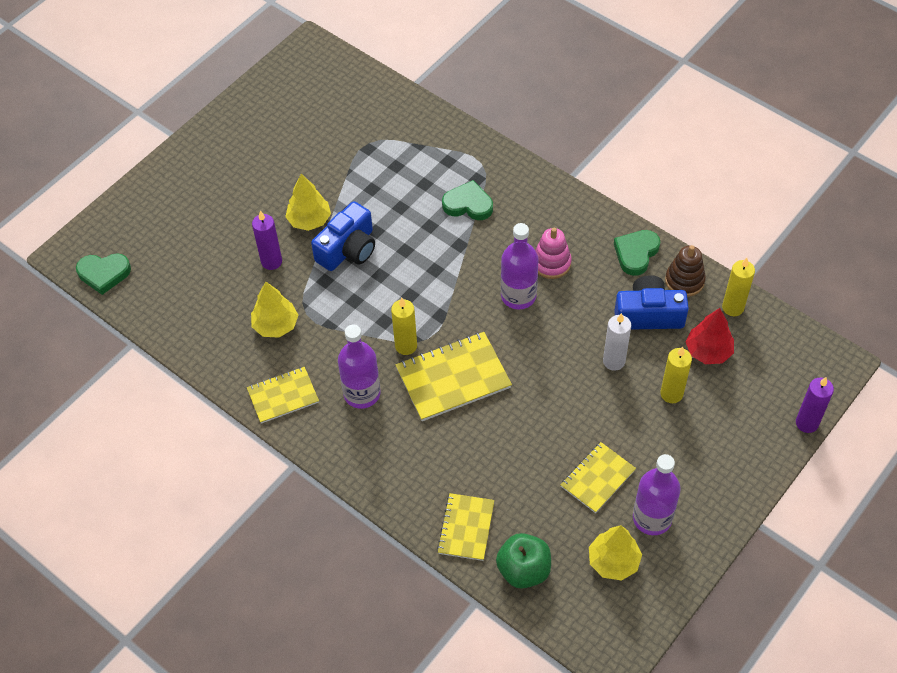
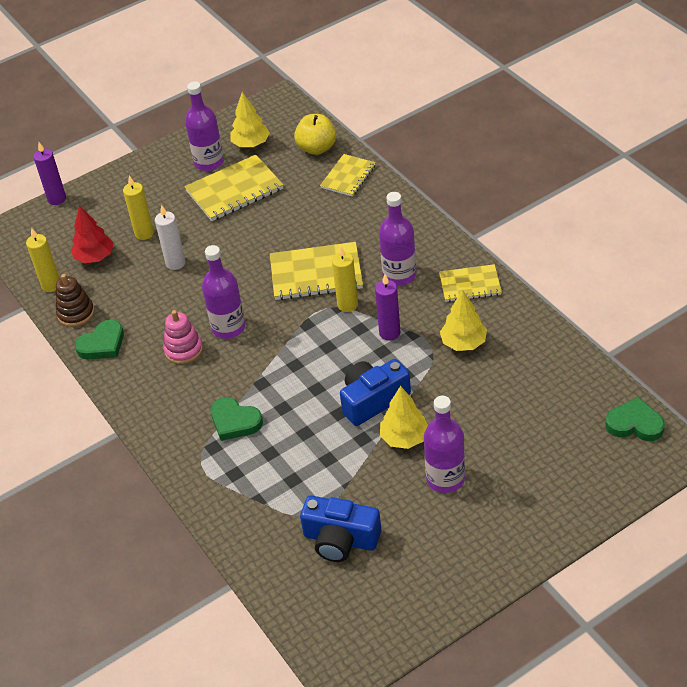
camera: 160 degrees left, 10 degrees down
(265, 192) = (445, 479): none -> purple bottle
(271, 261) = (454, 403): purple candle -> purple candle (389, 333)
(523, 570) = (317, 148): green apple -> yellow apple
(597, 478) = (234, 190): yellow notebook -> yellow notebook, size x1.59
(648, 315) = (125, 292): blue camera -> blue camera (340, 539)

